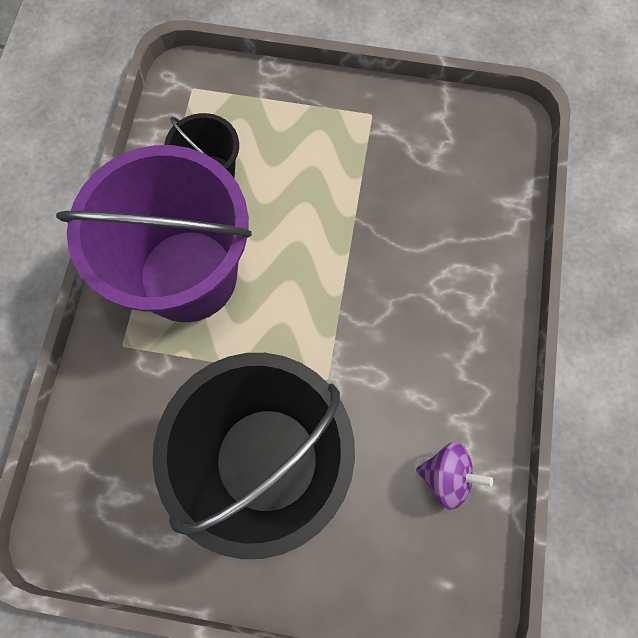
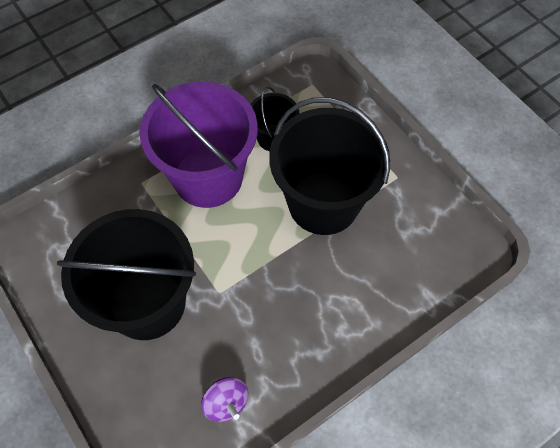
camera: 45 degrees right, 10 degrees down
(331, 199) = (323, 203): none -> black bucket

